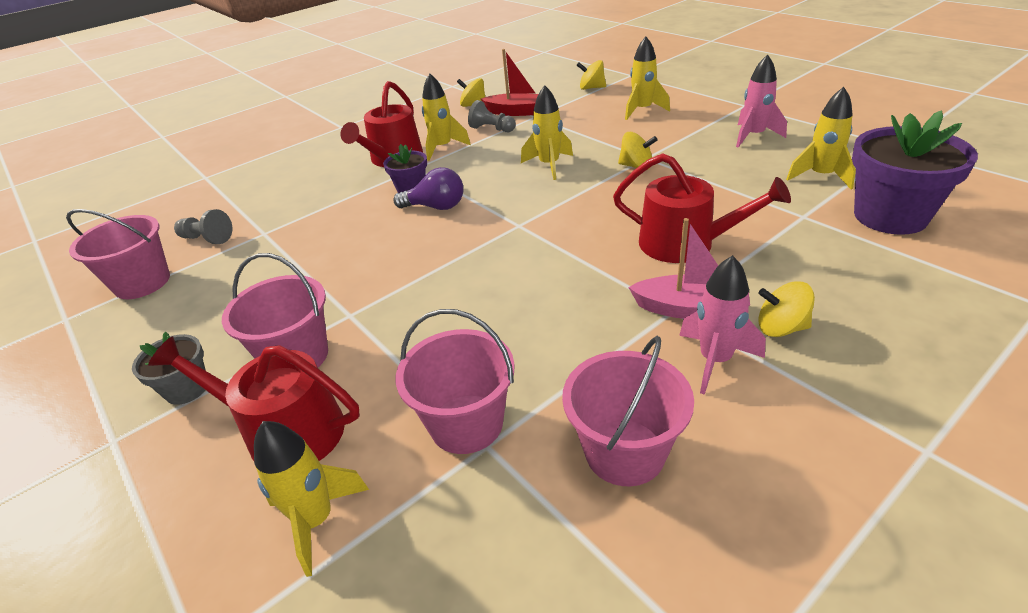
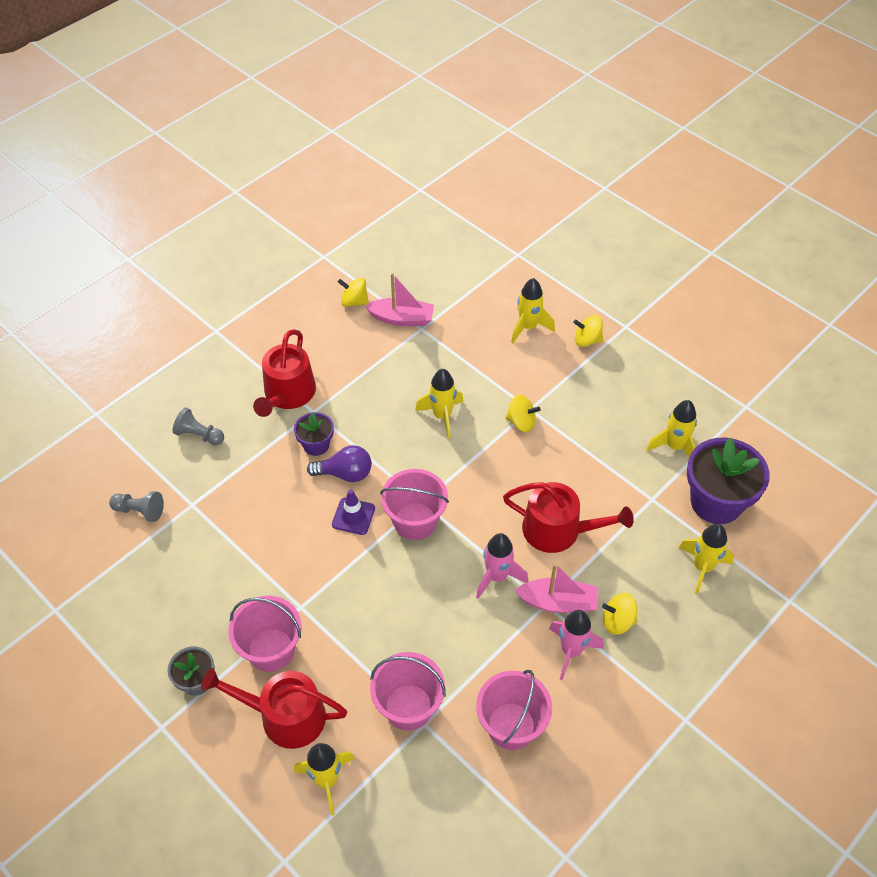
camera: 10 degrees left, 15 degrees up
(142, 283) = (104, 568): pink bucket -> pink bucket (415, 521)
(436, 238) = (353, 516): none -> purple traffic cone
(442, 148) = (334, 379): yellow rocket -> yellow rocket (702, 567)
(492, 129) = (380, 349): grey pawn -> grey pawn (199, 435)
(517, 112) = (402, 319): red boat -> pink boat
(591, 88) = (477, 278): yellow spinning top -> yellow spinning top (587, 340)
(753, 136) = (627, 381): pink rocket -> pink rocket (497, 577)

